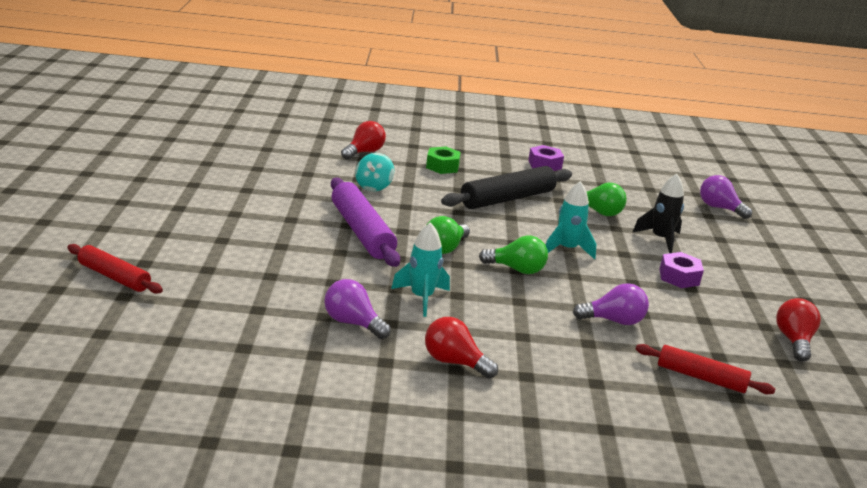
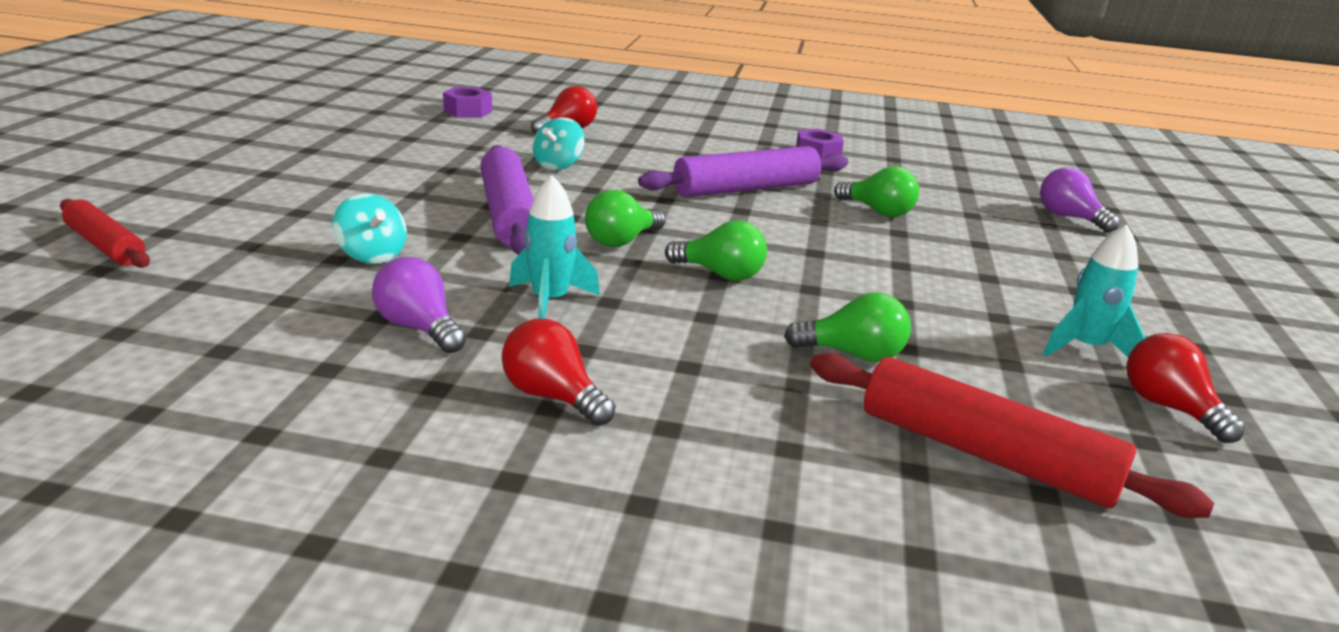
camera: 10 degrees right, 0 degrees up
(292, 271) = (372, 255): none -> turquoise spinning top
(442, 166) = (669, 149): green nut -> none
(507, 199) = (746, 189): black rolling pin -> purple rolling pin
(567, 249) = (811, 254): turquoise rocket -> turquoise rocket (1085, 348)
(613, 321) = (853, 354): purple light bulb -> green light bulb
(660, 239) = (965, 250): black rocket -> none
(679, 277) = (982, 301): purple nut -> purple nut (468, 111)
(701, 377) = (985, 454): red rolling pin -> red rolling pin, size x1.60
(794, 341) = (1168, 407): red light bulb -> red light bulb turned 45 degrees counterclockwise

